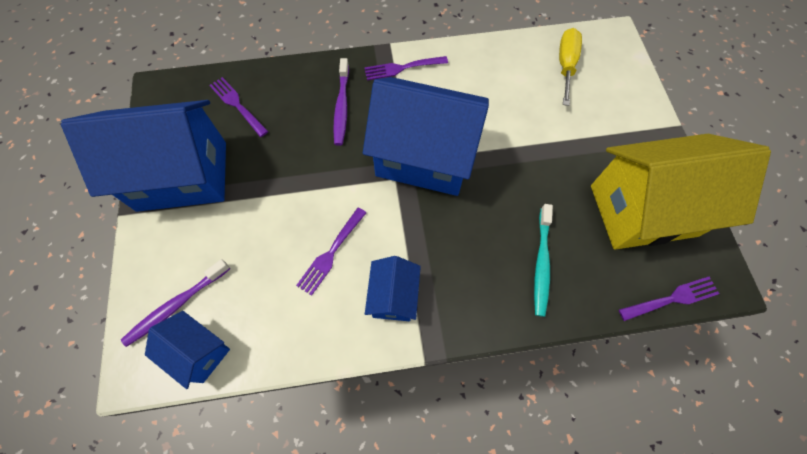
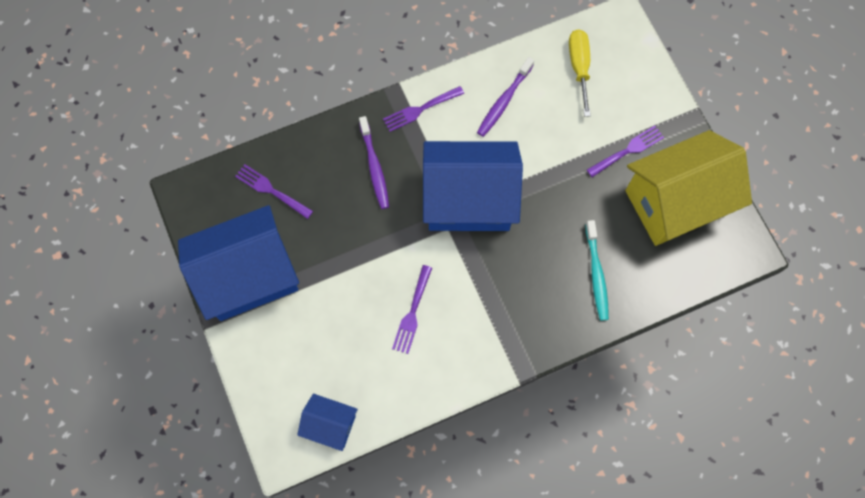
camera: 15 degrees left, 5 degrees up
(176, 305) = (294, 393): purple toothbrush -> purple toothbrush (504, 101)
(393, 296) = (478, 336): blue house -> none
(671, 299) = (709, 277): purple fork -> purple fork (627, 151)

